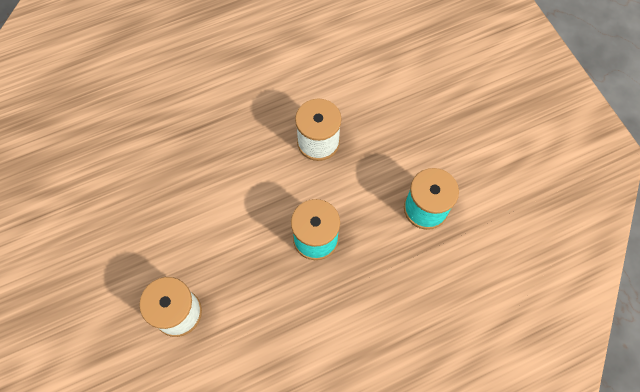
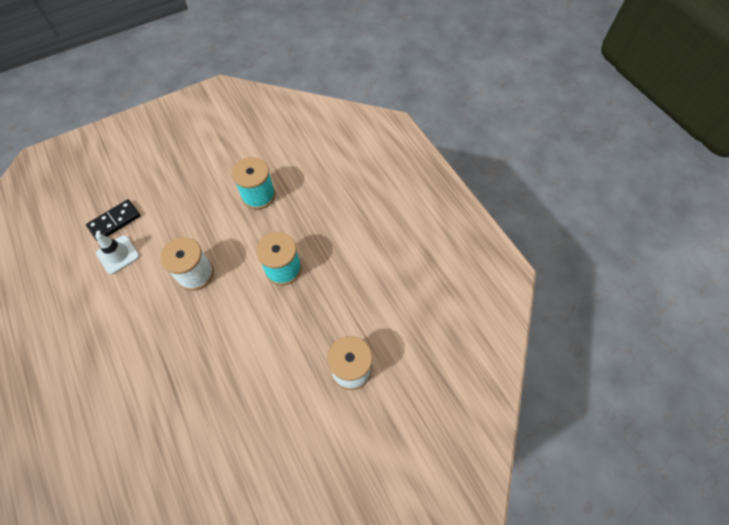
camera: 95 degrees left, 5 degrees down
(349, 63) = (118, 254): none -> white traffic cone
(393, 54) = (115, 221): none -> black domino

